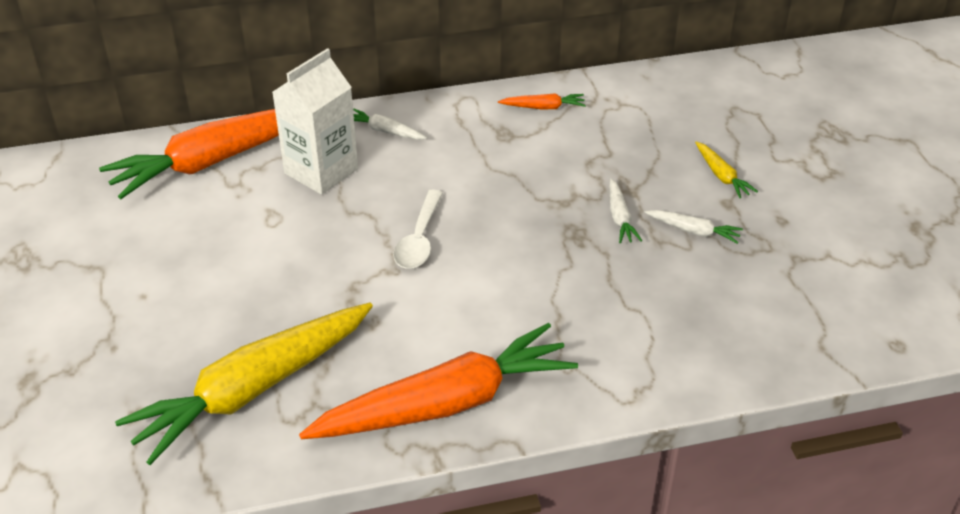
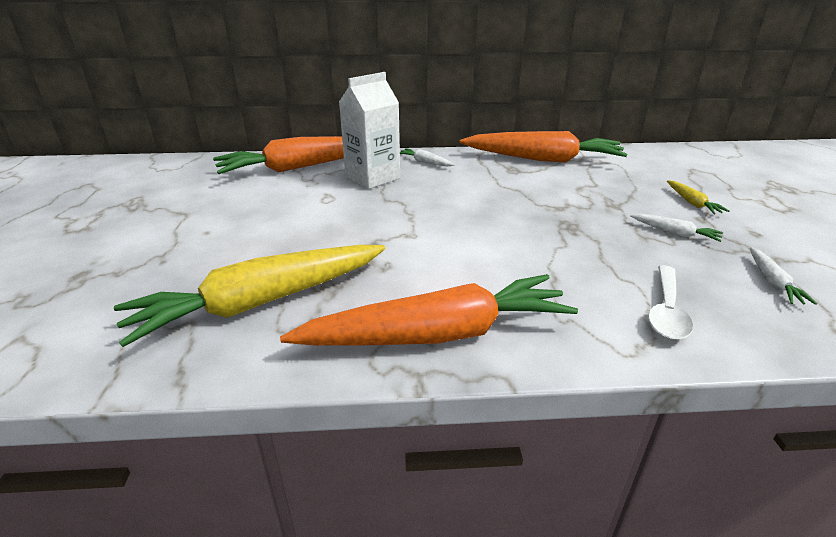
camera: 10 degrees right, 10 degrees down
(419, 239) = (437, 219): white spoon -> white spoon (666, 311)
(543, 107) = (543, 159): orange carrot -> orange carrot, size x2.49
(620, 218) = (607, 220): white carrot -> white carrot (772, 282)

